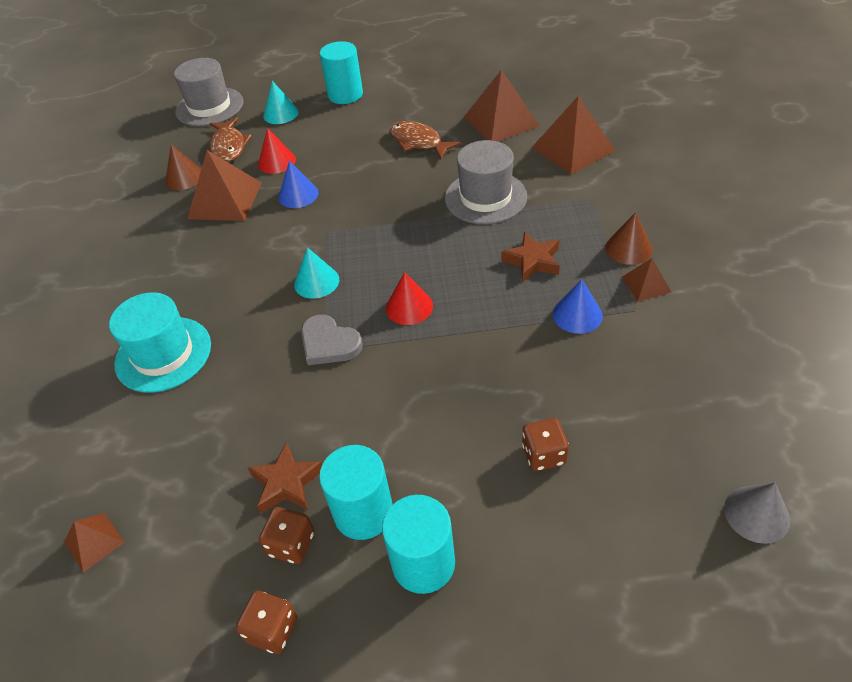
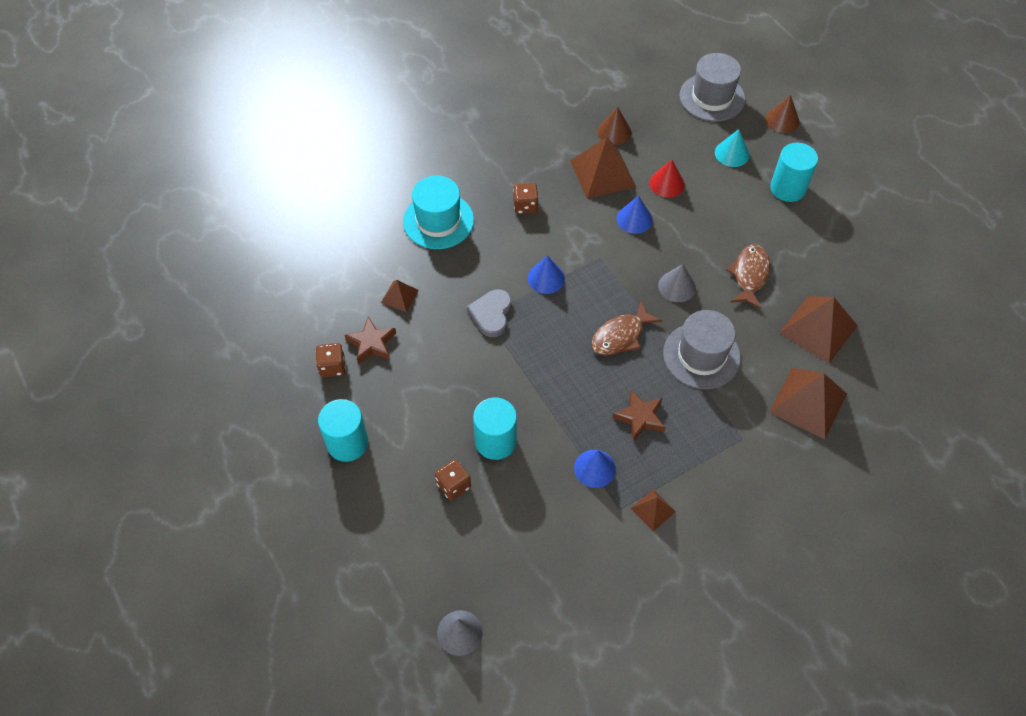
camera: 60 degrees right, 10 degrees up
(94, 542) = (295, 265): brown pyramid -> brown pyramid (399, 296)
(229, 146) = (668, 140): brown fish -> brown fish (621, 336)
(272, 630) = (279, 382): brown dice -> brown dice (525, 206)
(316, 282) = (546, 278): turquoise cone -> blue cone
(363, 512) = (368, 395): turquoise cylinder -> turquoise cylinder (495, 441)
(397, 190) = (677, 286): none -> grey cone
(409, 307) = (549, 350): red cone -> none
(628, 248) = (691, 485): brown cone -> brown cone (782, 120)

